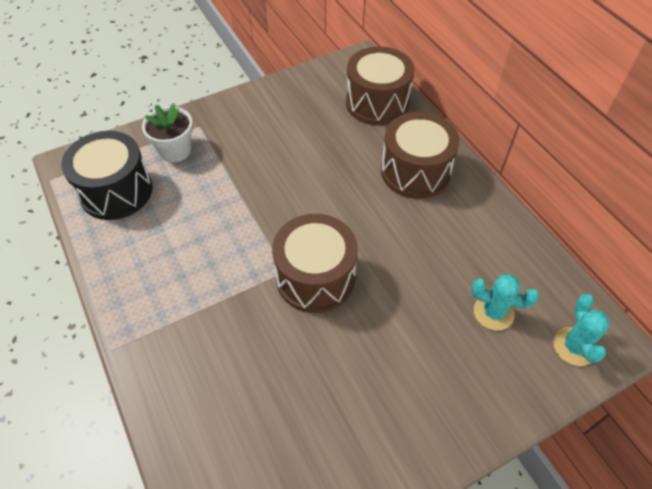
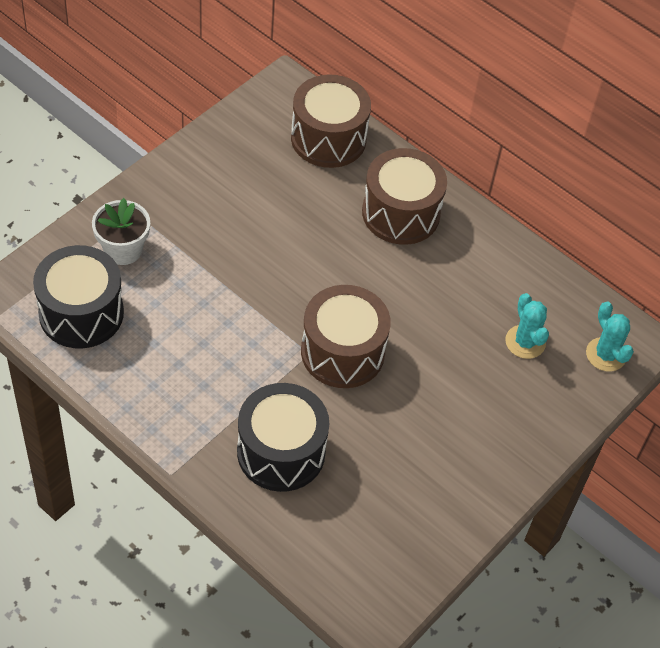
camera: 25 degrees left, 0 degrees up
(218, 357) = (281, 452): none -> black drum
(493, 312) = (525, 342): turquoise cactus -> turquoise cactus turned 75 degrees clockwise

